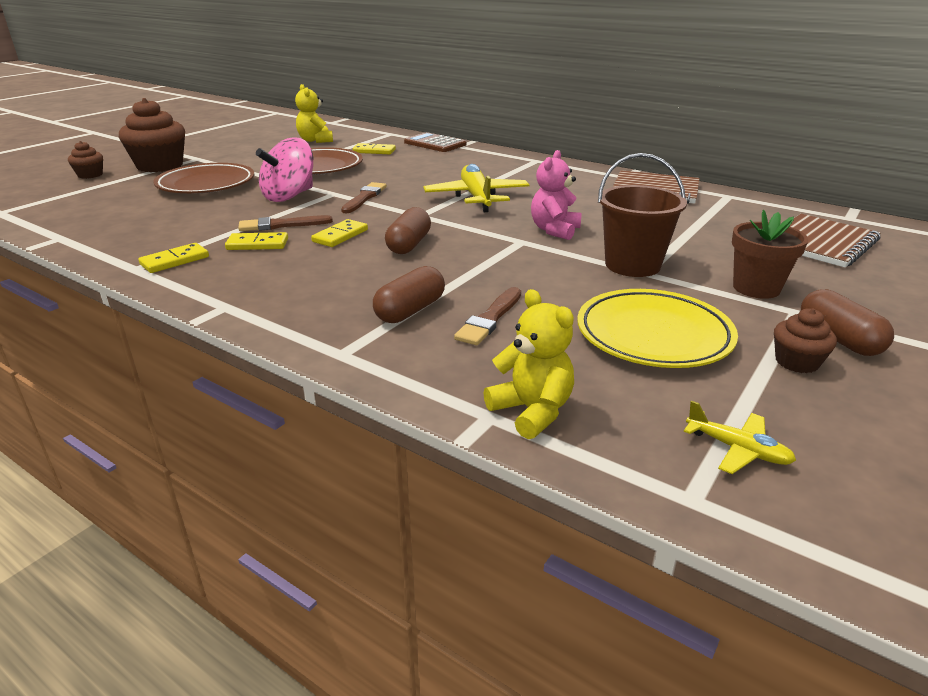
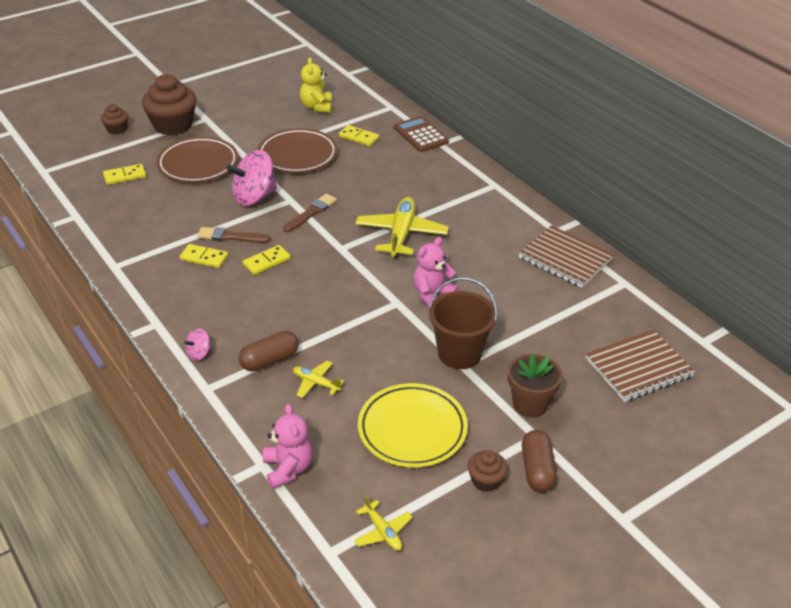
camera: 20 degrees right, 10 degrees up
(175, 261) = (142, 264): yellow domino -> yellow domino (125, 176)
(306, 322) = (199, 353): none -> pink spinning top
(409, 244) = (310, 286): brown capsule -> none
(490, 319) = (316, 383): brown brush -> yellow plane
(532, 411) = (288, 468): yellow teddy bear -> pink teddy bear

